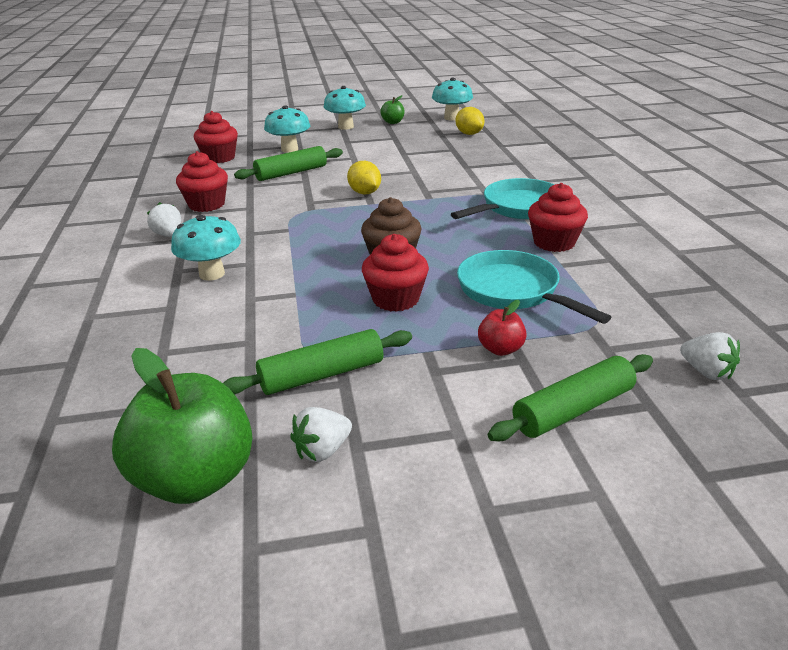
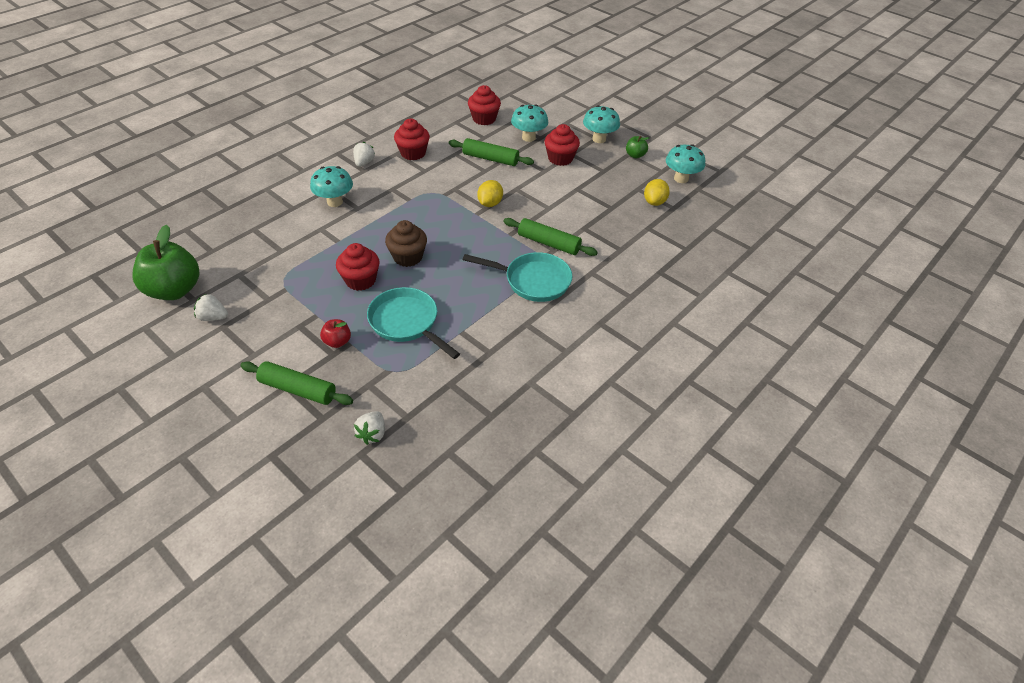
camera: 50 degrees right, 15 degrees up
(322, 375) = (269, 289): green rolling pin -> green rolling pin (548, 243)
(513, 291) = (407, 323): turquoise pan -> turquoise pan turned 60 degrees counterclockwise
(554, 242) = (491, 317): red cupcake -> red cupcake (560, 158)

